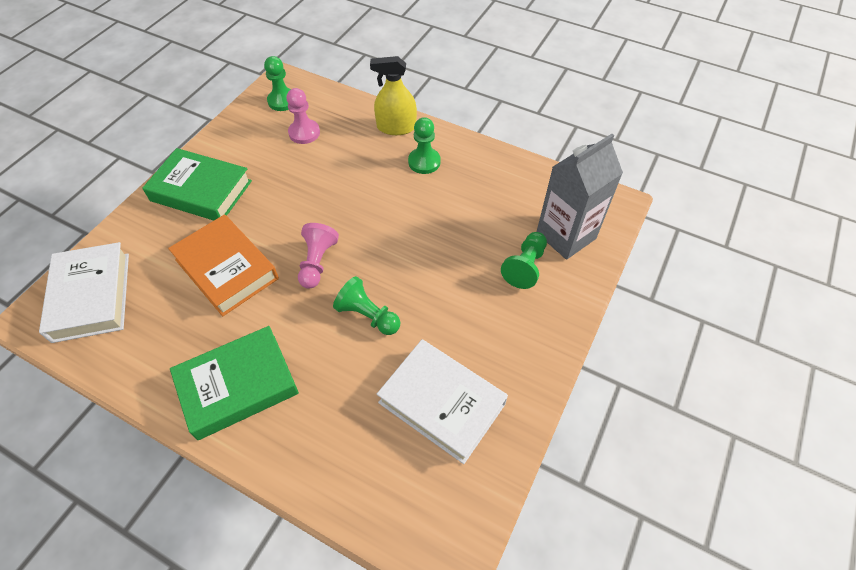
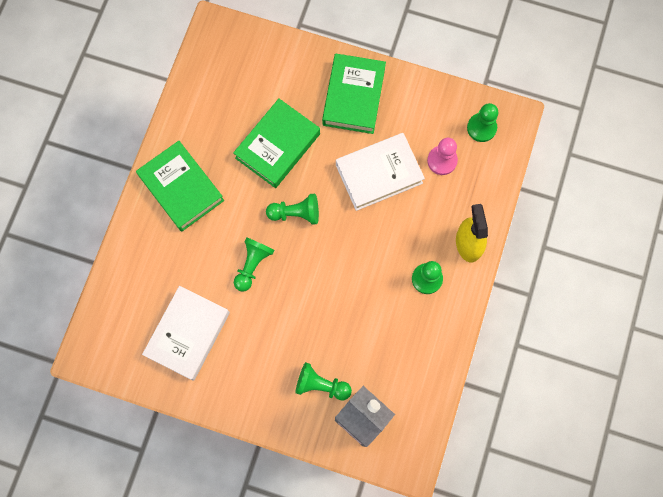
camera: 80 degrees right, 20 degrees up
(92, 296) = (237, 59): white book -> white book (379, 174)
(226, 269) = (277, 146): orange book -> green book
(317, 262) = (296, 213): pink pawn -> green pawn

